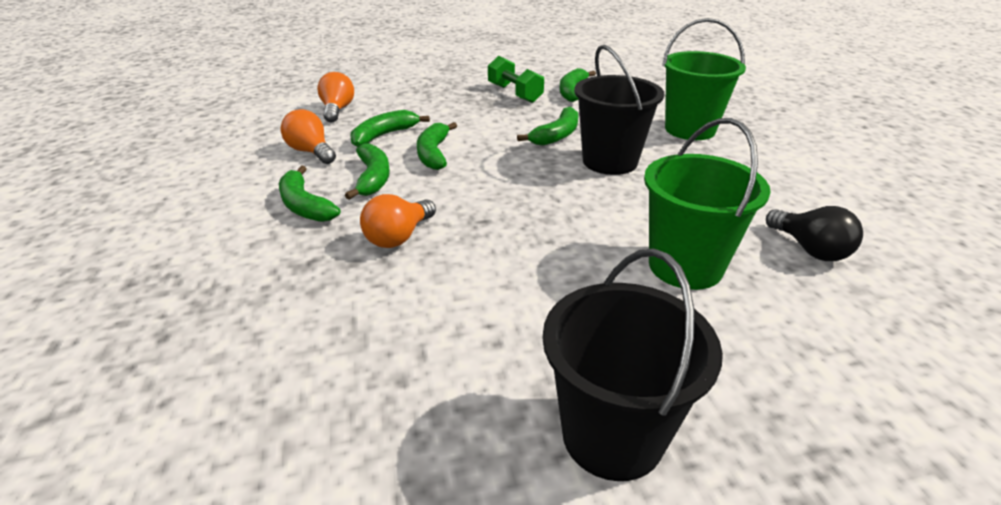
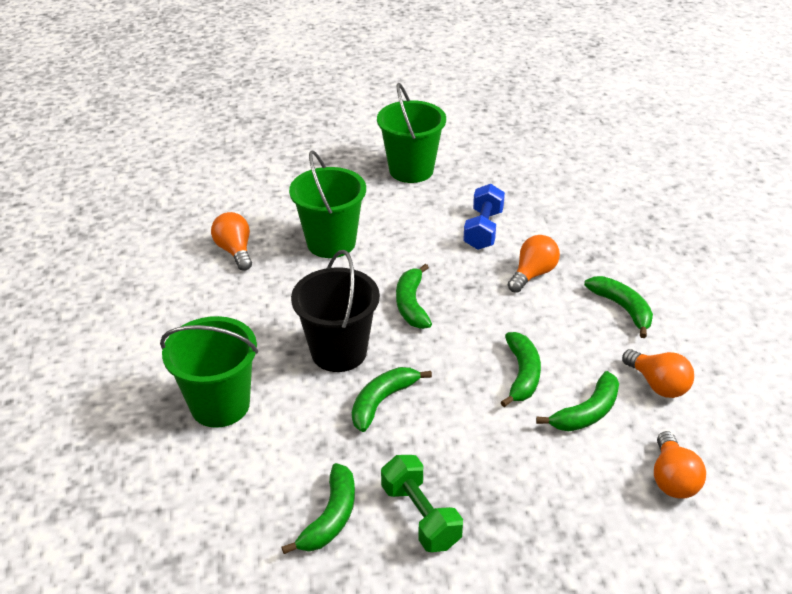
camera: 175 degrees left, 5 degrees up
(373, 178) = (575, 339): green banana -> green banana (411, 304)
(459, 297) = (483, 230): none -> blue dumbbell
(612, 435) = (411, 170): black bucket -> green bucket
(810, 249) = (235, 251): black light bulb -> orange light bulb

